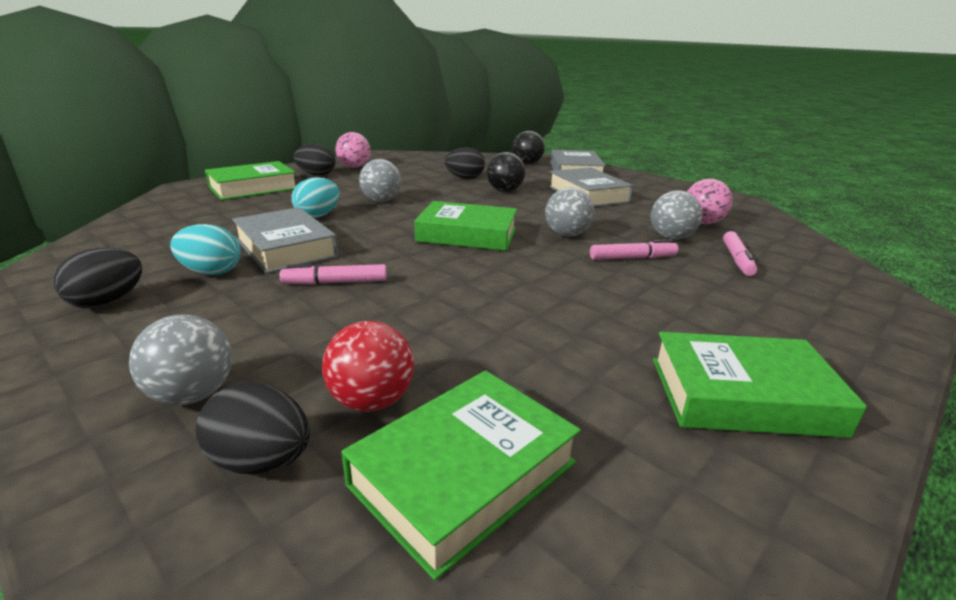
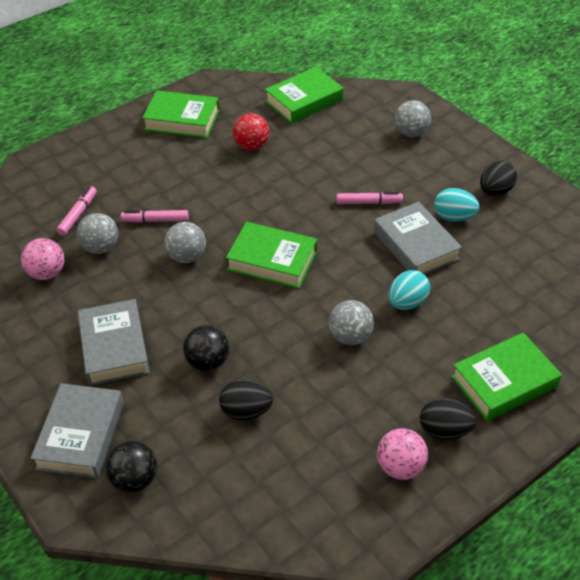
camera: 170 degrees left, 20 degrees up
(261, 461) = (372, 108): black egg -> none
(371, 401) = (337, 126): red ball -> red ball (251, 146)

